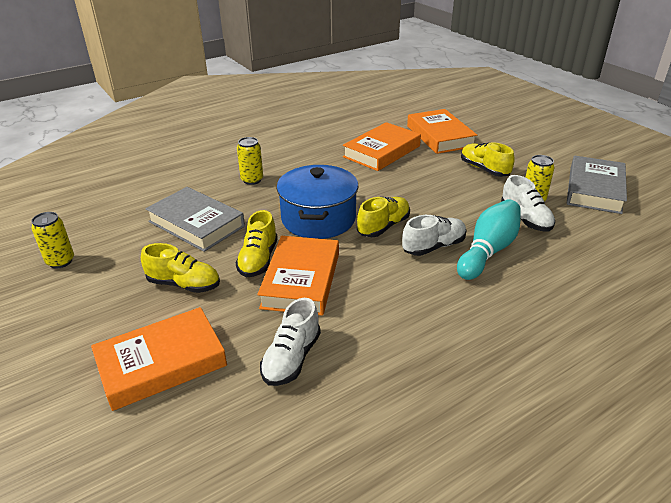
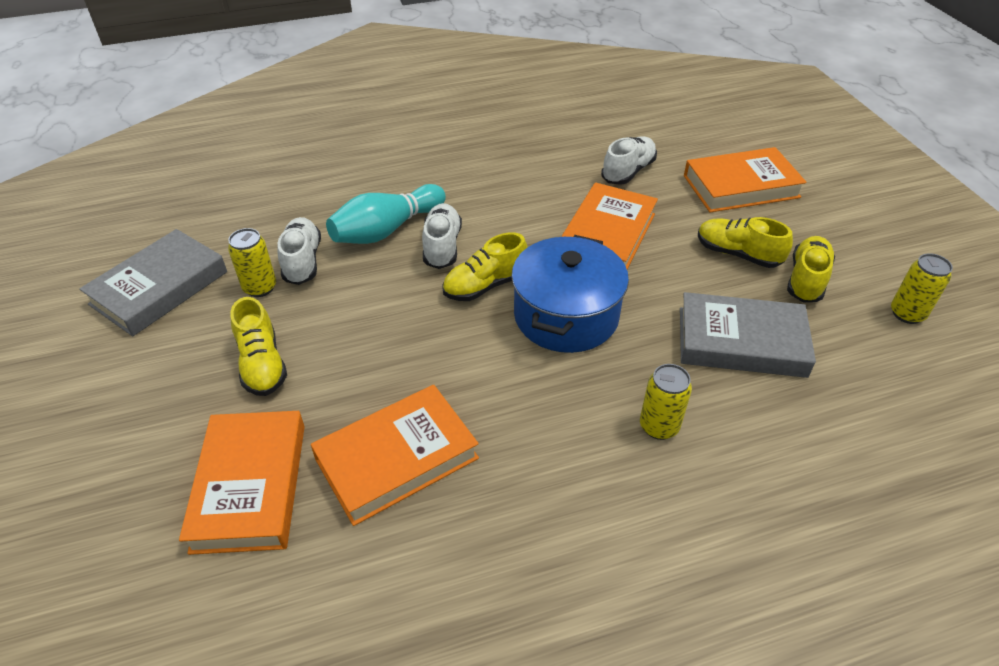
camera: 165 degrees left, 10 degrees up
(196, 224) = (741, 341): grey book -> grey book turned 45 degrees counterclockwise
(258, 260) = (653, 268): yellow shoe -> yellow shoe (806, 280)
(433, 246) = (442, 246): white shoe -> white shoe turned 105 degrees clockwise

